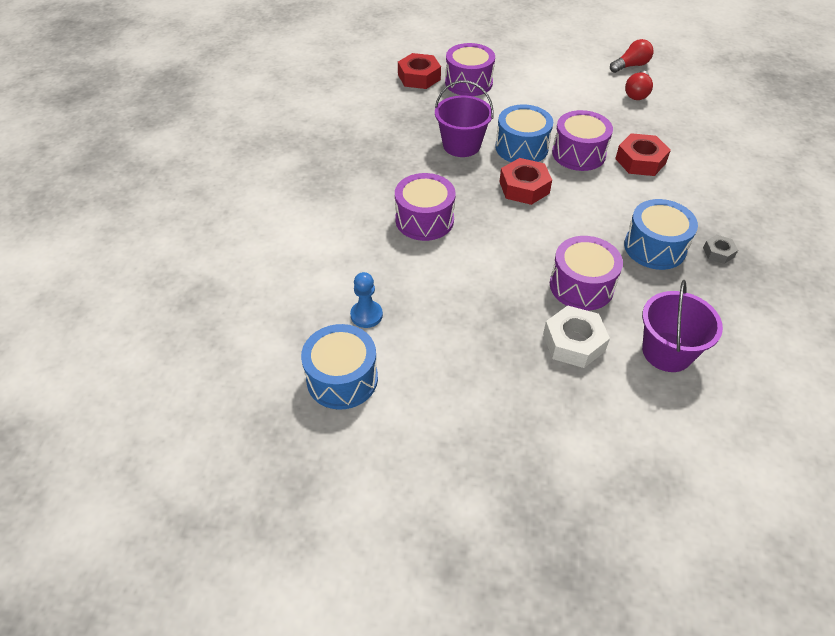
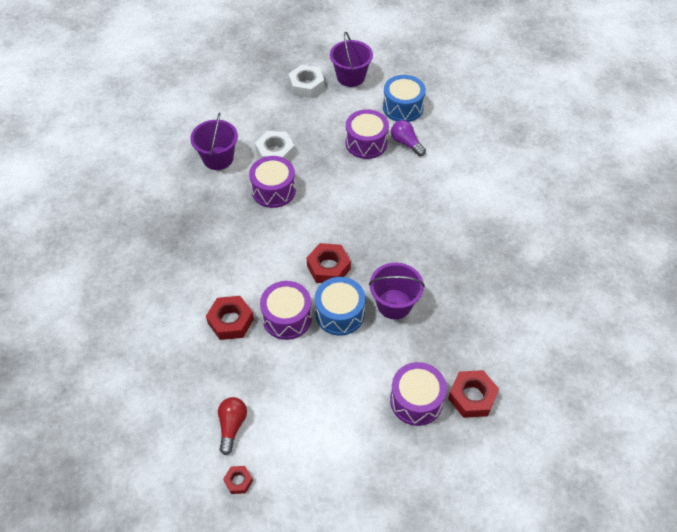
camera: 165 degrees right, 5 degrees up
(366, 315) = (406, 143): blue pawn -> purple light bulb
(408, 468) = (351, 77): none -> purple bucket
(424, 220) = (397, 219): purple drum -> purple drum (366, 143)
(499, 467) = (306, 86): none -> white nut
(631, 66) = (238, 481): red light bulb -> red nut
(655, 247) = (222, 232): blue drum -> none
(718, 252) = (174, 237): grey nut -> none

